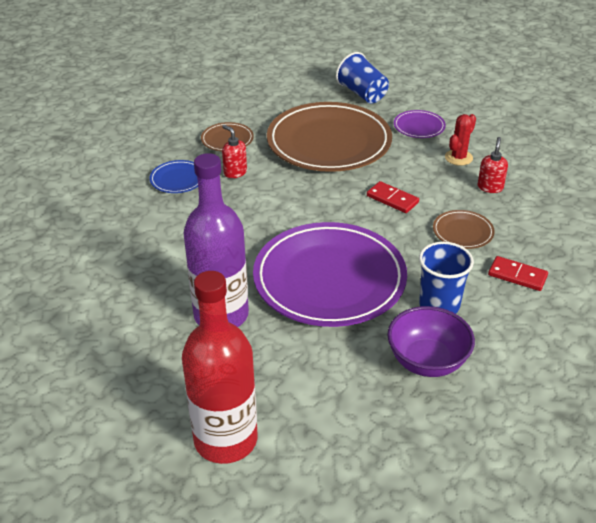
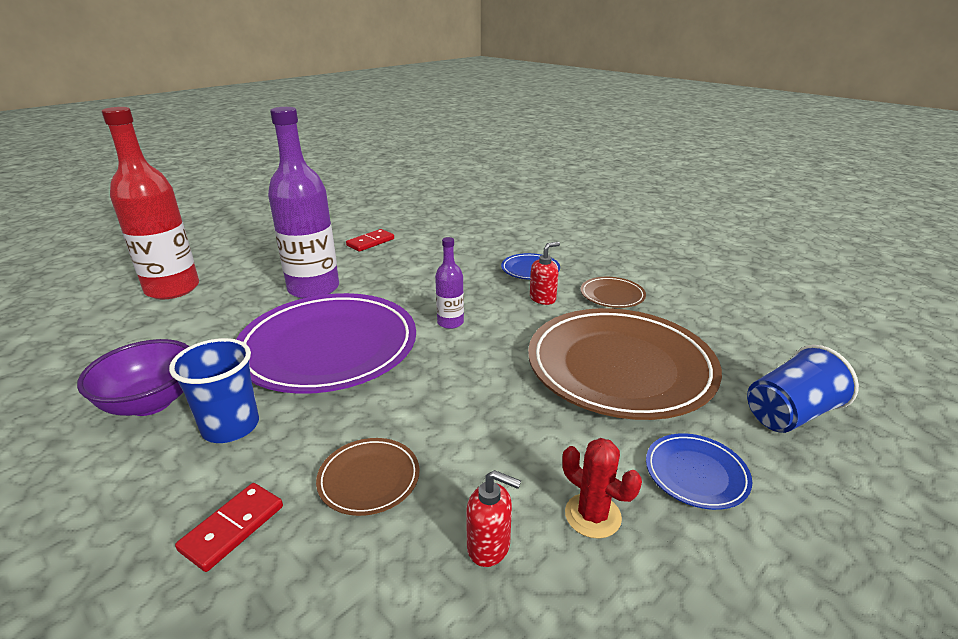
camera: 95 degrees right, 10 degrees down
(280, 218) = (450, 322): none -> purple bottle
(392, 199) = (471, 412): red domino -> red domino (370, 242)
(419, 127) = (696, 474): purple plate -> blue plate

